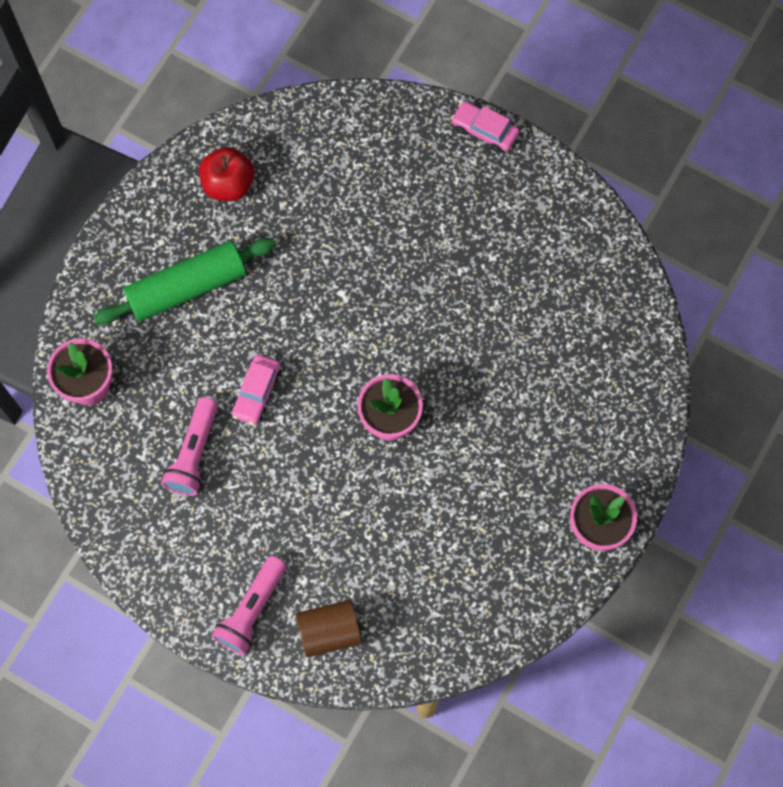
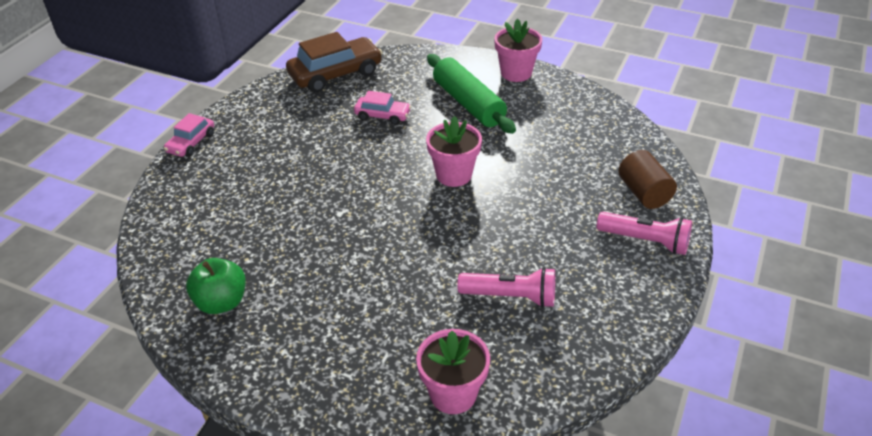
camera: 95 degrees left, 30 degrees down
(187, 287) = (335, 322): green rolling pin -> green rolling pin (468, 103)
(228, 184) = (221, 302): red apple -> green apple
(257, 393) = (442, 258): pink car -> pink car (382, 116)
(616, 292) = (335, 74): none -> brown car

